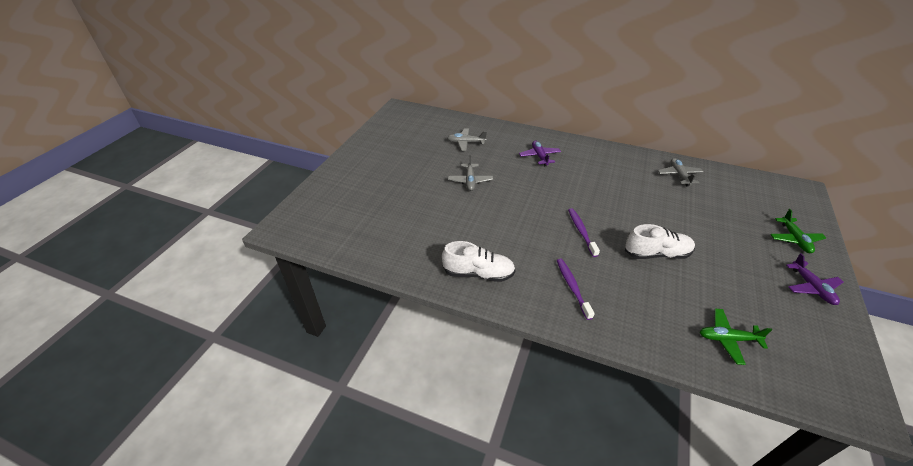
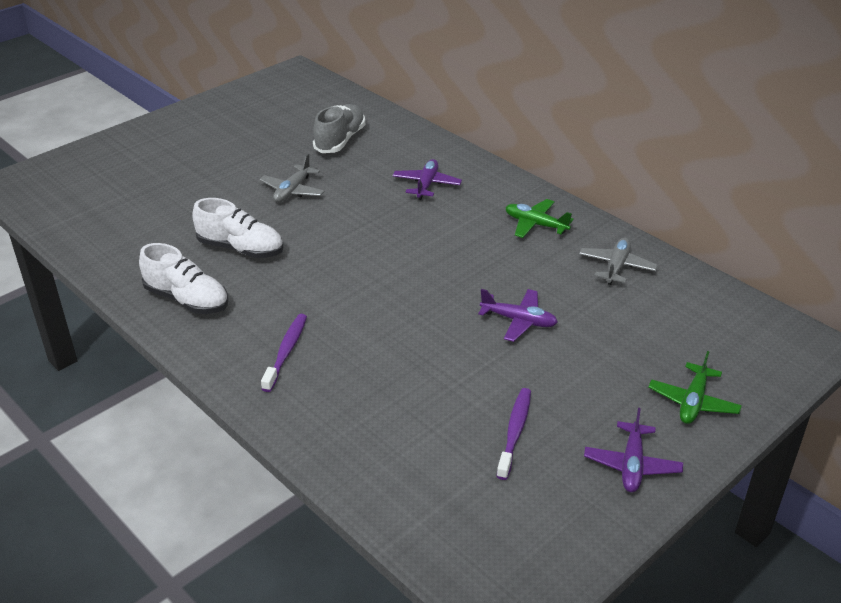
camera: 25 degrees right, 5 degrees down
(466, 143) = (340, 140): grey plane -> grey shoe
(581, 231) = (374, 294): purple toothbrush -> purple toothbrush (514, 432)
(656, 254) = (448, 352): white shoe -> white shoe (241, 248)
(669, 222) = (518, 321): none -> purple plane
(727, 339) = (422, 474): green plane -> green plane (535, 224)

